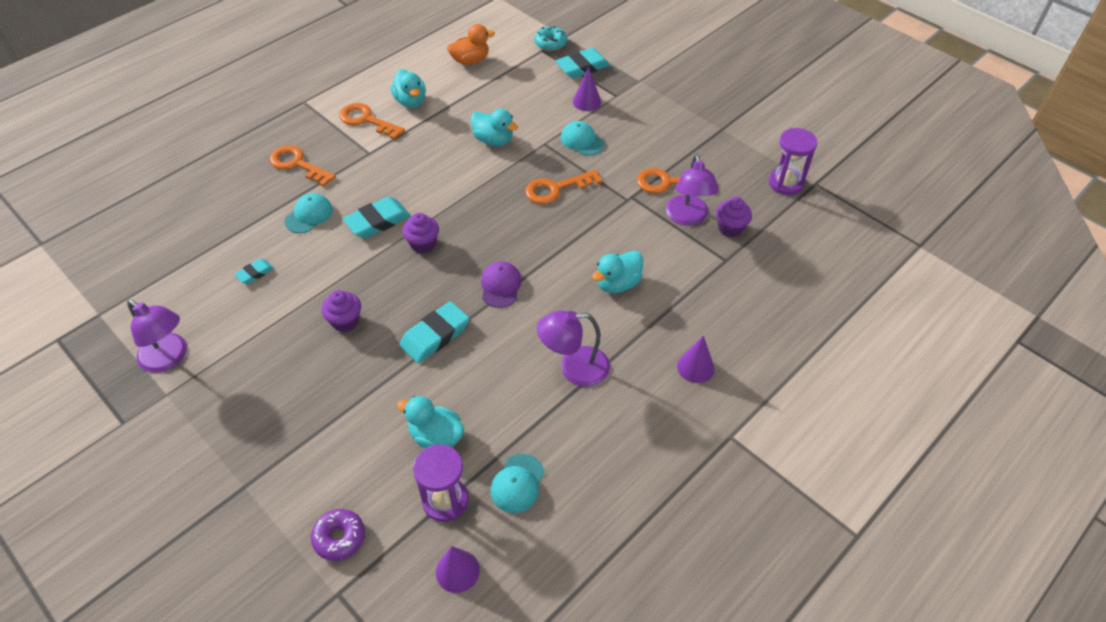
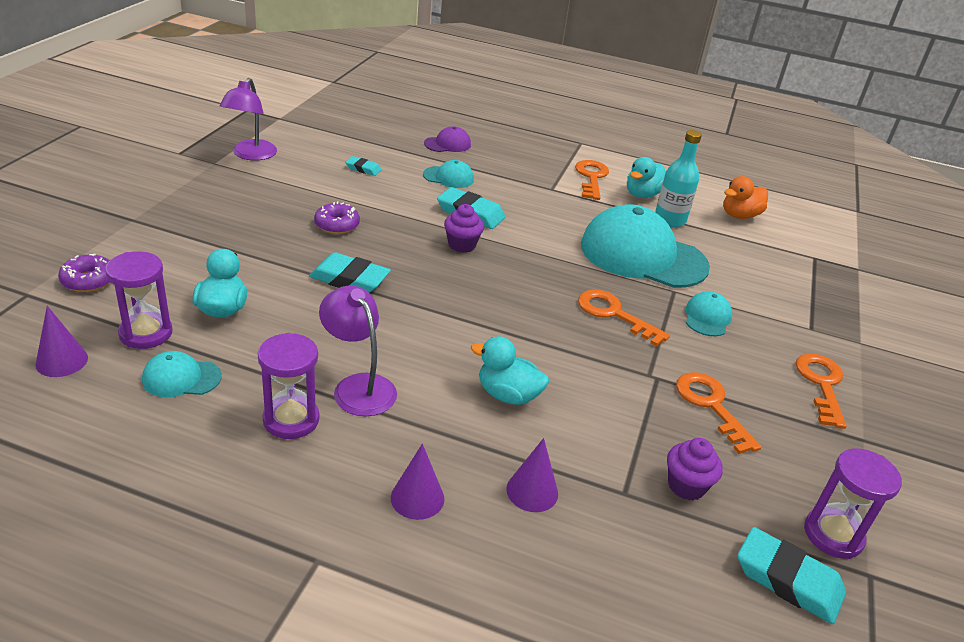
camera: 60 degrees right, 15 degrees down
(297, 164) = (503, 158): orange key -> orange key (821, 384)
(345, 321) = (337, 225): purple cupcake -> purple donut
(455, 102) = (670, 219): none -> turquoise bottle
(470, 61) = (739, 215): orange duck -> orange duck turned 105 degrees clockwise
(493, 140) = (643, 255): turquoise duck -> turquoise cap
(500, 286) = (442, 306): purple cap -> purple cap (447, 144)
(550, 43) = (833, 261): turquoise donut -> none
(582, 67) = (825, 292): turquoise eraser -> turquoise eraser (788, 580)
(587, 102) = (773, 307): purple cone -> purple cone (532, 491)
(594, 420) = (291, 420): none -> purple hourglass
(688, 218) = (668, 437): purple lamp -> none

